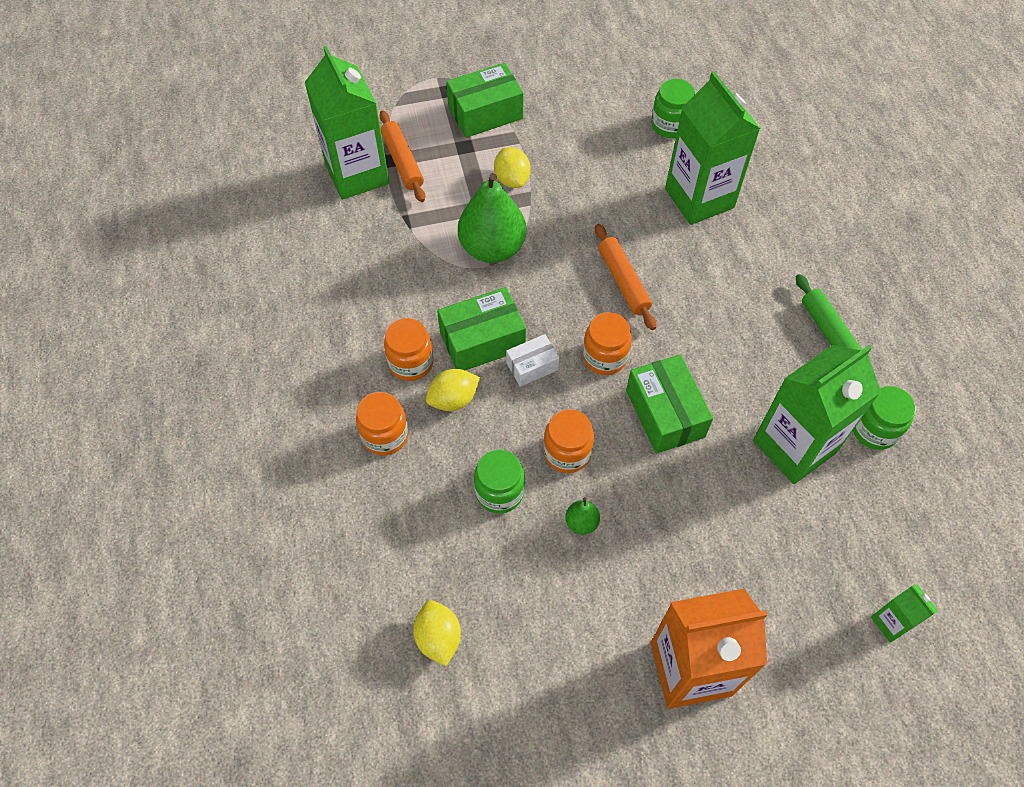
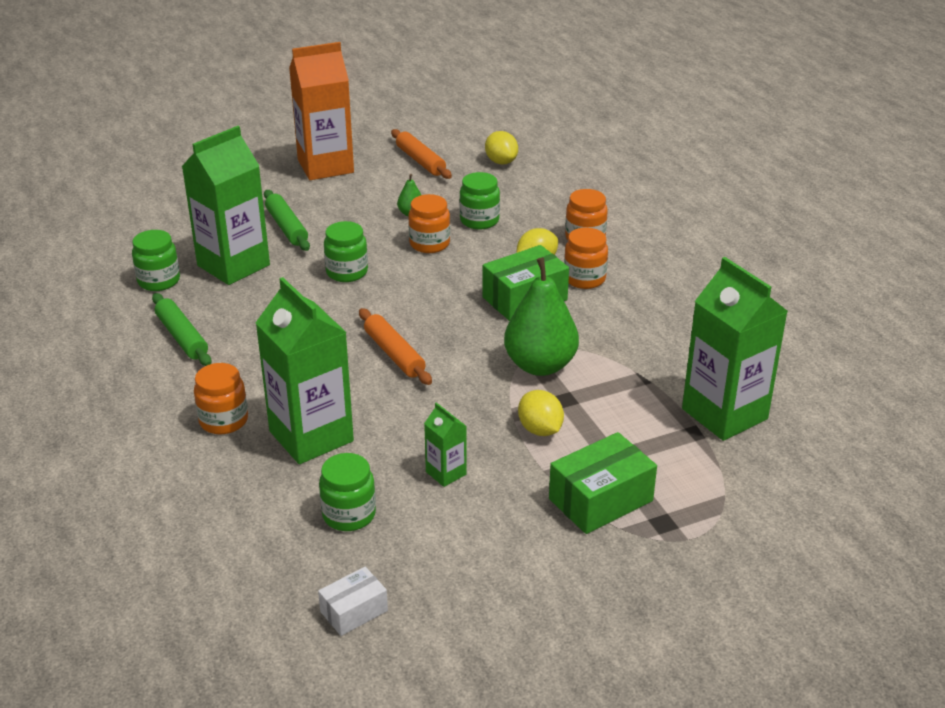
camera: 170 degrees right, 25 degrees down
(402, 161) = (679, 432): orange rolling pin -> orange rolling pin (420, 161)
(532, 366) = (473, 287): white box -> white box (354, 611)
(604, 357) = (406, 300): orange jar -> orange jar (223, 421)
(665, 413) = (347, 272): green box -> green jar
(738, 516) = (286, 227): none -> green rolling pin
(891, 622) = (178, 194): green carton -> green carton (446, 473)

